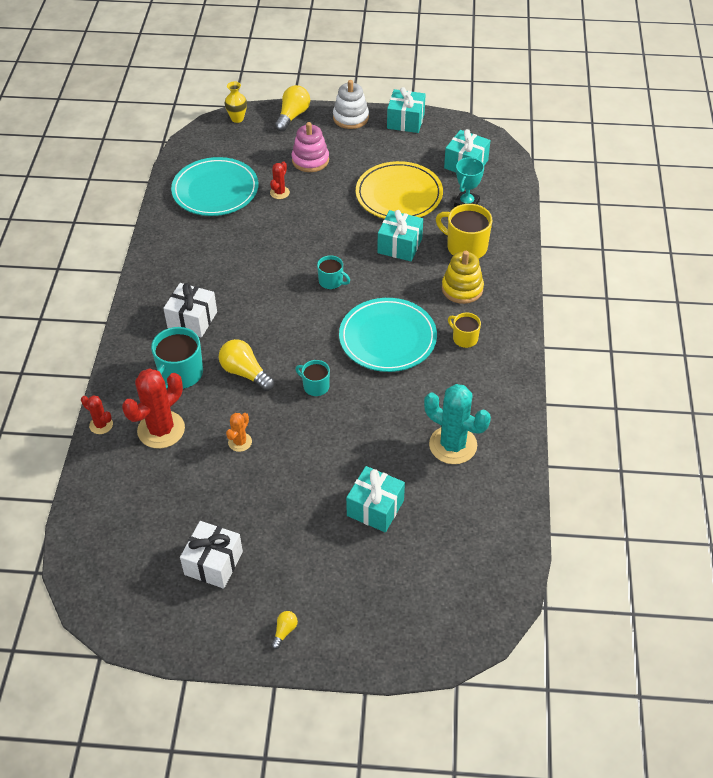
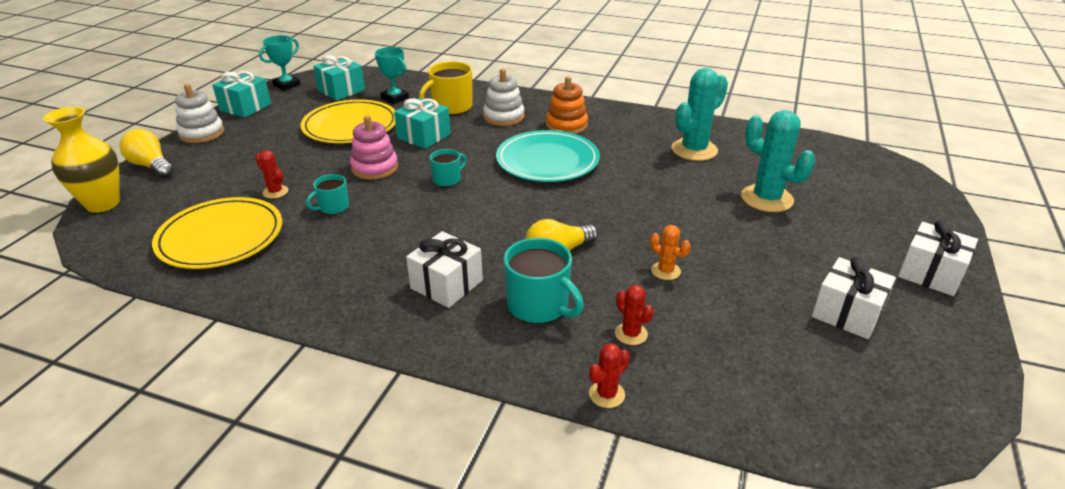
camera: 75 degrees left, 15 degrees down
(161, 430) = (631, 334): red cactus -> red cactus, size x0.50
(215, 190) = (221, 237): turquoise plate -> yellow plate
(237, 118) = (103, 204): yellow vase -> yellow vase, size x1.78
(284, 631) = (930, 273): yellow light bulb -> white gift
(310, 160) = (242, 165): pink stacking toy -> pink stacking toy (375, 168)
(315, 386) = (596, 210): turquoise mug -> turquoise mug (333, 207)
(375, 508) = (766, 199): turquoise gift -> turquoise cactus
(460, 127) = (287, 85): none -> turquoise trophy
(462, 289) = (504, 117): yellow stacking toy -> white stacking toy
(464, 338) = (566, 125): yellow mug -> orange stacking toy

